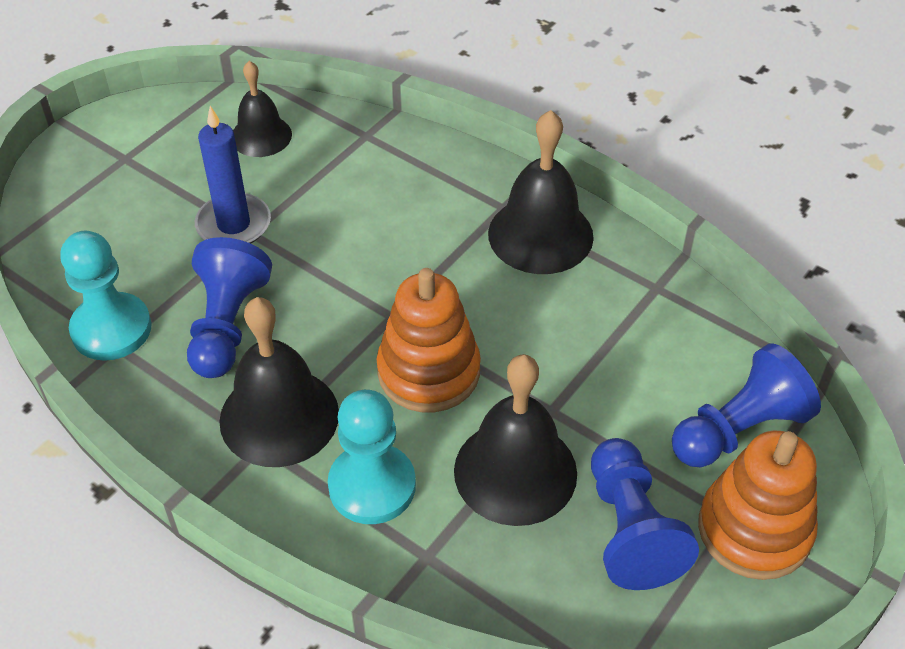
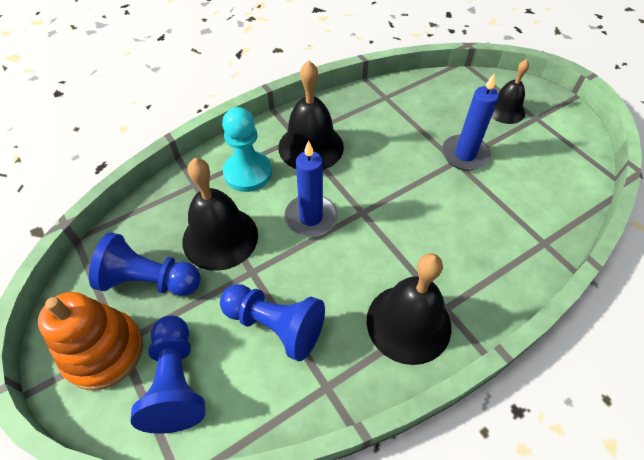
camera: 110 degrees right, 5 degrees up
(111, 329) = (397, 96): turquoise pawn -> none
(227, 325) = (383, 138): blue pawn -> blue pawn (275, 325)
(261, 136) = (550, 183): black bell -> black bell (505, 110)
(428, 372) = (311, 218): orange stacking toy -> blue candle

